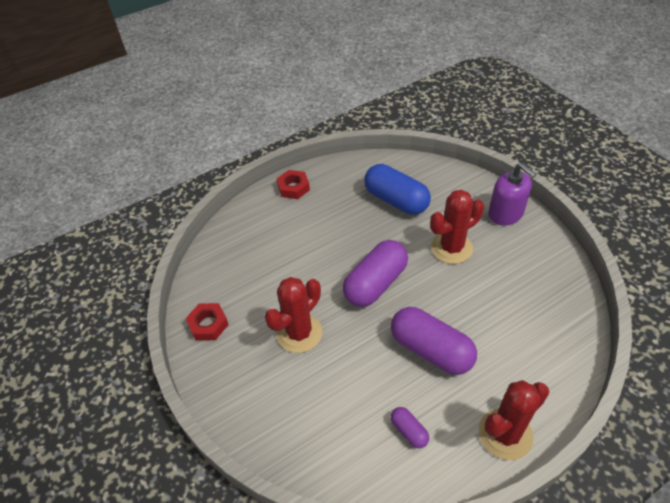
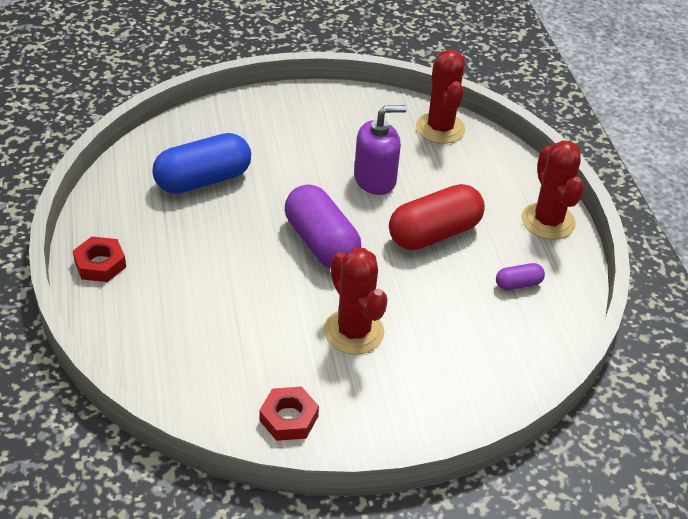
camera: 75 degrees left, 5 degrees down
(431, 350) = (434, 233): purple capsule -> red capsule
(451, 248) = (310, 166): red cactus -> red cactus (440, 128)
(505, 214) = (290, 108): purple soap dispenser -> purple soap dispenser (375, 179)

